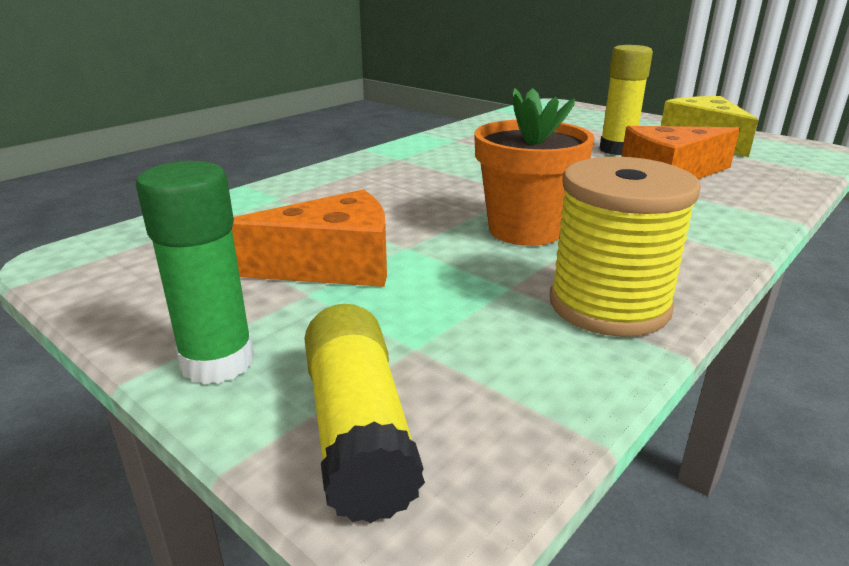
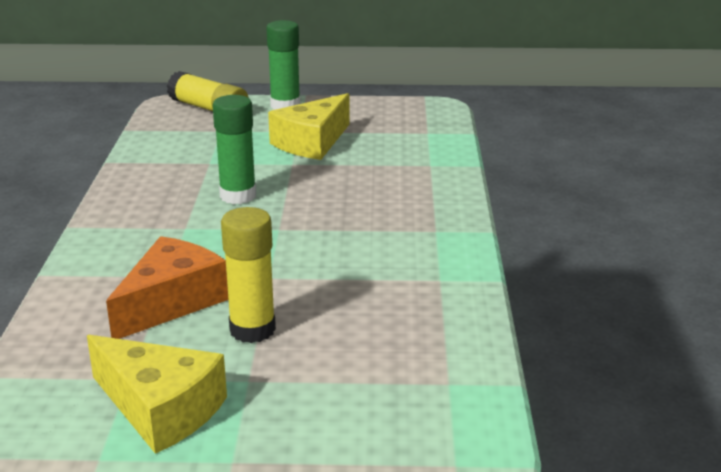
camera: 140 degrees right, 0 degrees up
(330, 265) = (312, 142): orange cheese -> yellow cheese
(525, 230) = (238, 196): orange flower pot -> green glue stick
(609, 305) = (152, 169): yellow spool -> none

